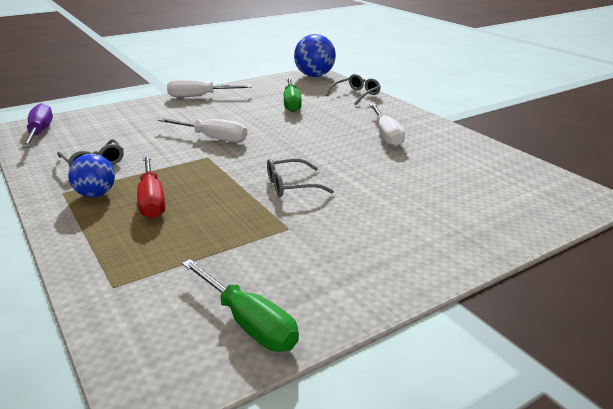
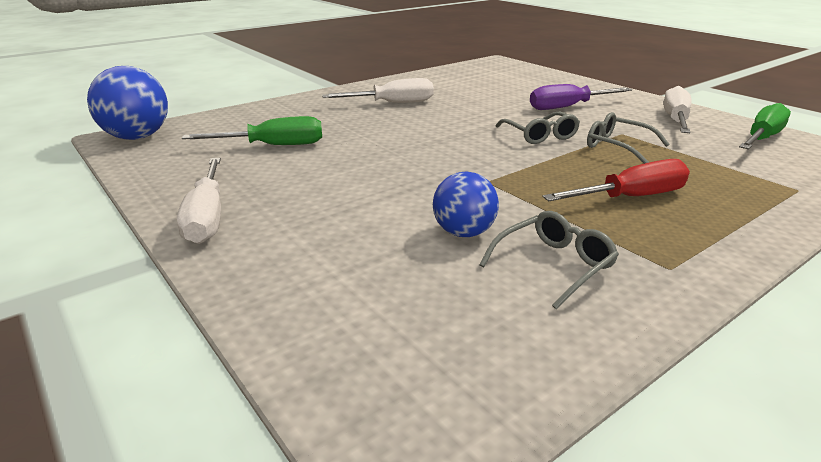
camera: 95 degrees left, 0 degrees up
(40, 132) = (431, 391): purple screwdriver -> purple screwdriver (568, 107)
(96, 194) = (651, 238): blue ball -> blue ball (464, 233)
(212, 138) = (421, 184): white screwdriver -> white screwdriver (675, 120)
(356, 95) = (249, 114): grey glasses -> grey glasses (618, 146)

